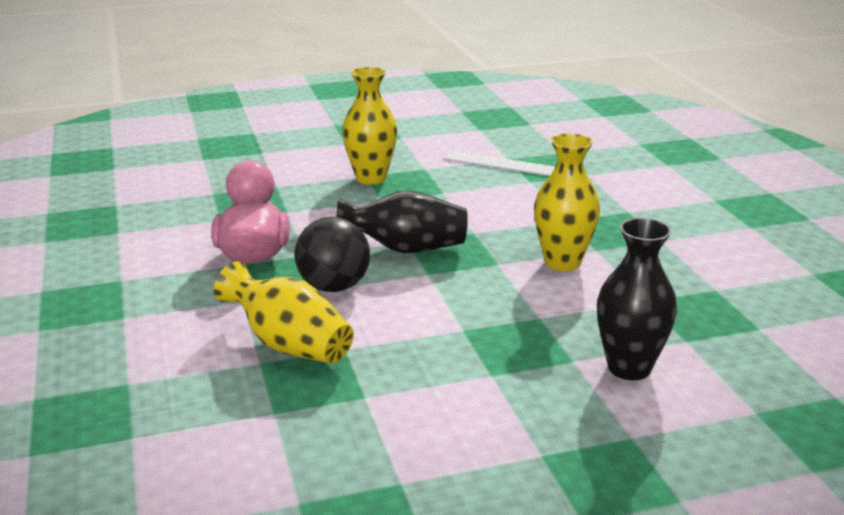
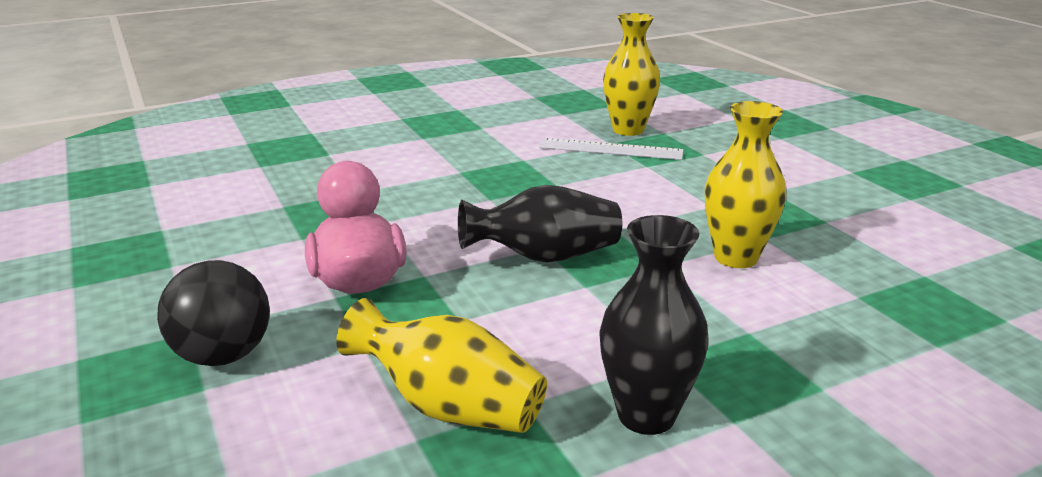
camera: 10 degrees left, 0 degrees up
(334, 287) = (476, 315): black ball -> black ball (223, 355)
(371, 178) = (467, 174): yellow vase -> yellow vase (628, 130)
(629, 368) = (897, 391): black vase -> black vase (646, 415)

